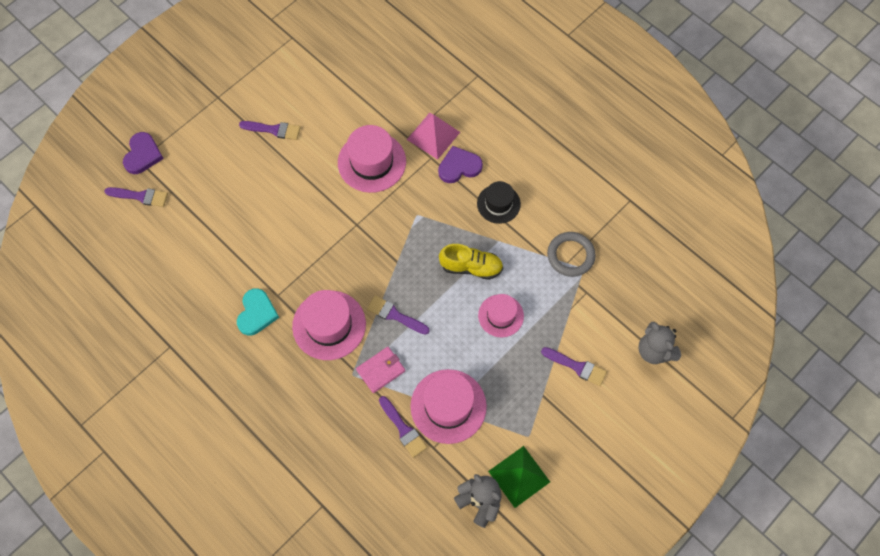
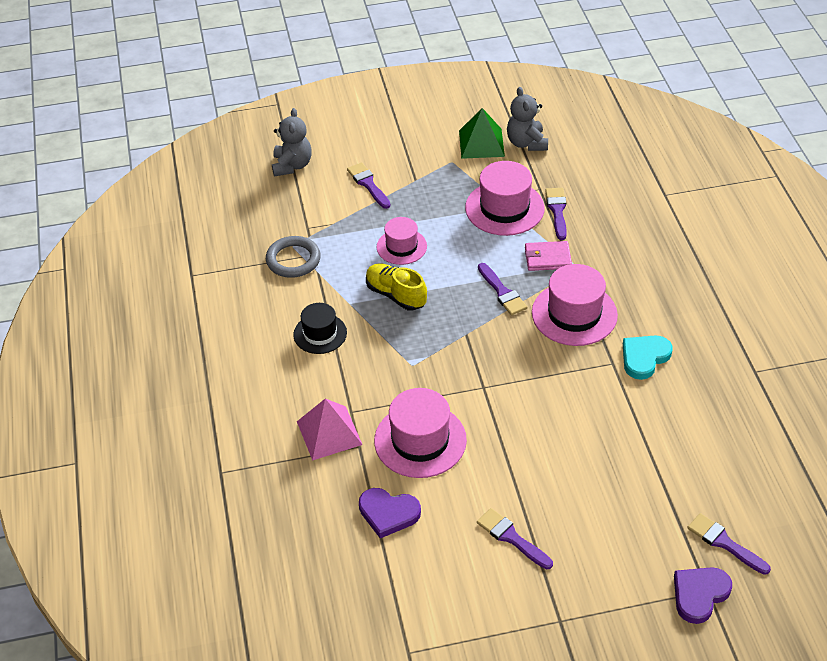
camera: 145 degrees left, 20 degrees down
(459, 167) = (329, 387): purple heart -> purple heart (388, 513)

